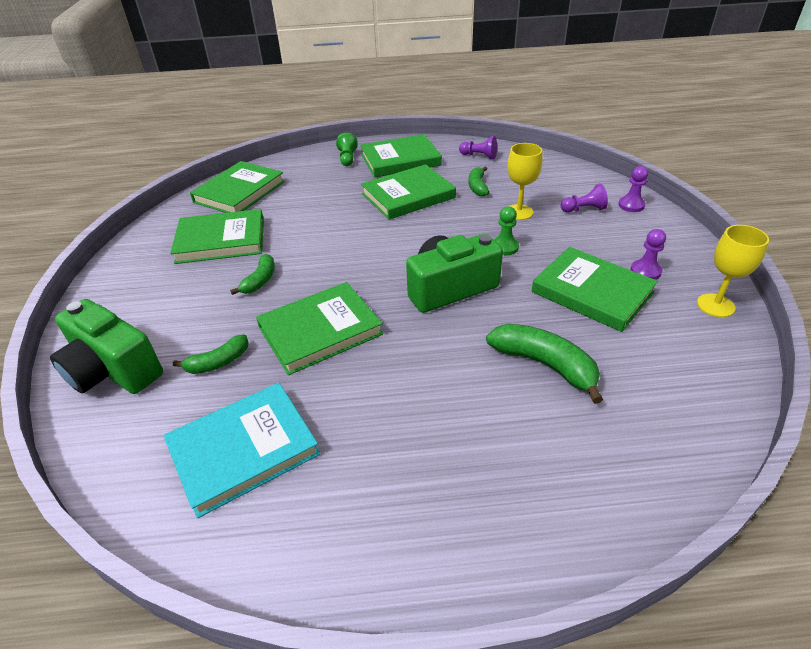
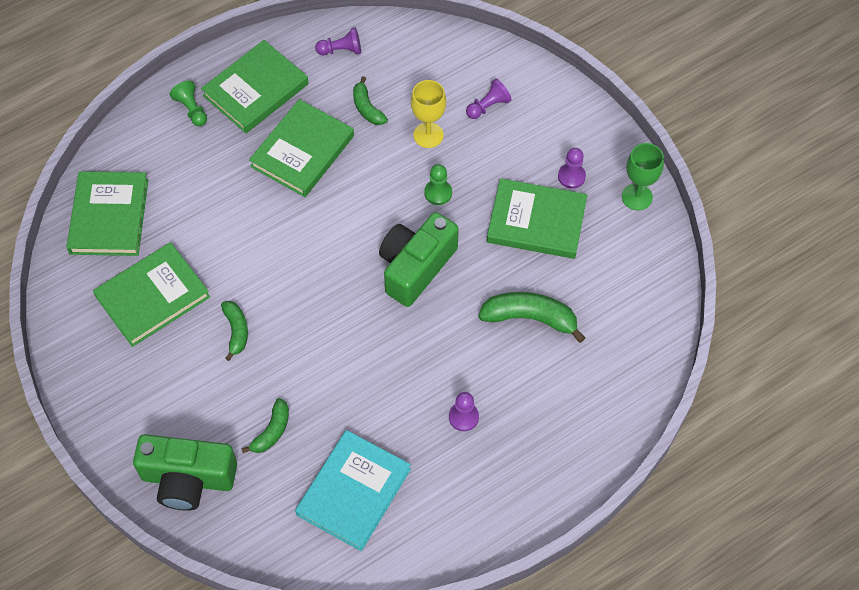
camera: 30 degrees left, 20 degrees up
(320, 331) = (334, 363): green book -> none
(631, 205) = (530, 82): purple pawn -> purple pawn (463, 417)
(715, 305) = (637, 197): yellow goblet -> green goblet

